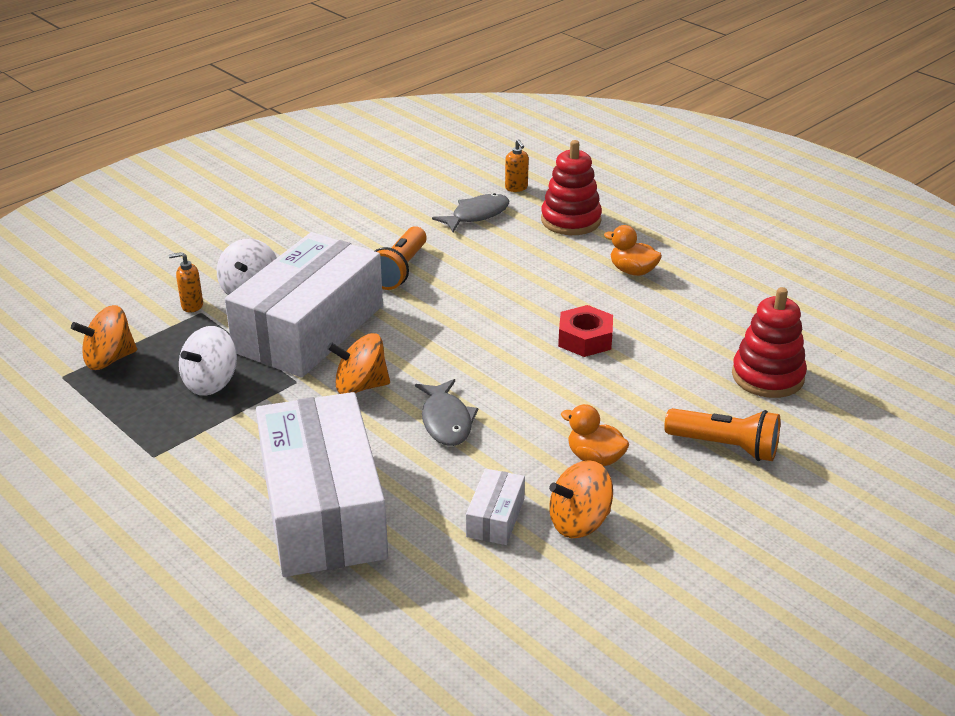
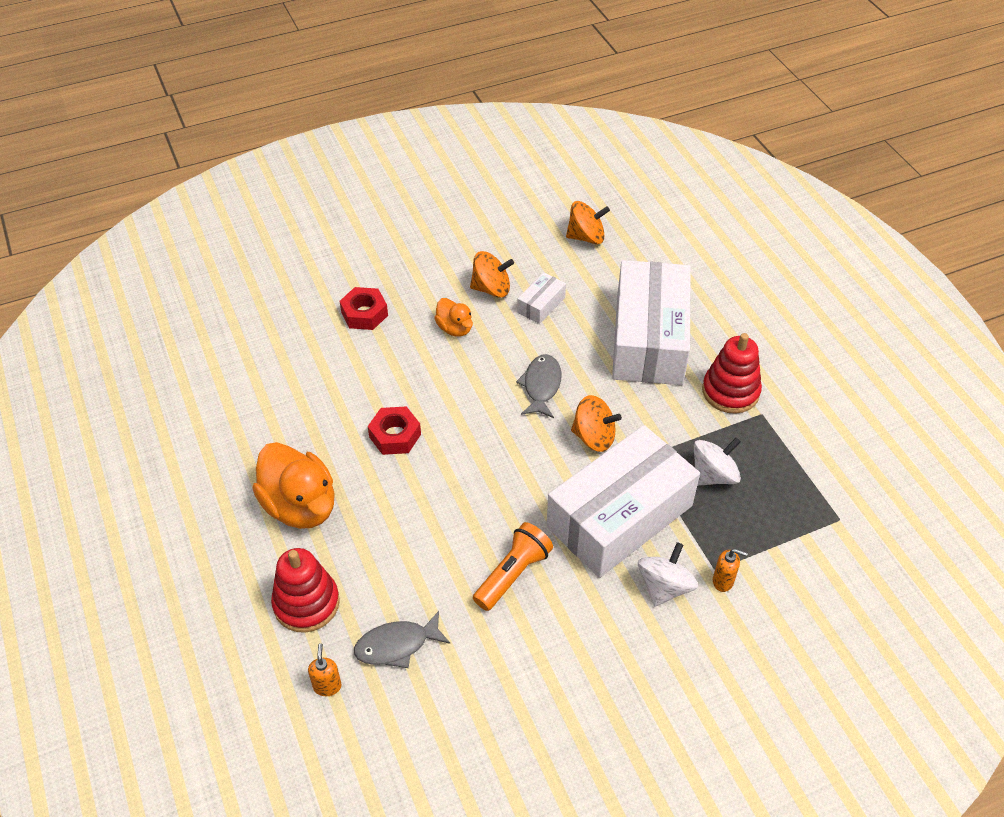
camera: 160 degrees left, 15 degrees up
(109, 359) = (800, 528): orange spinning top -> orange spinning top (586, 237)
(632, 271) = (300, 506): orange duck -> orange duck, size x1.89
(725, 446) = (364, 314): orange flashlight -> red nut
(767, 376) = (287, 360): red stacking toy -> red stacking toy (730, 391)

